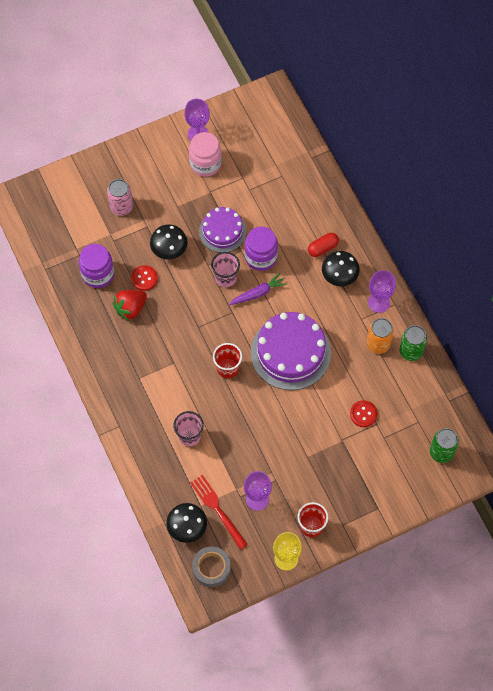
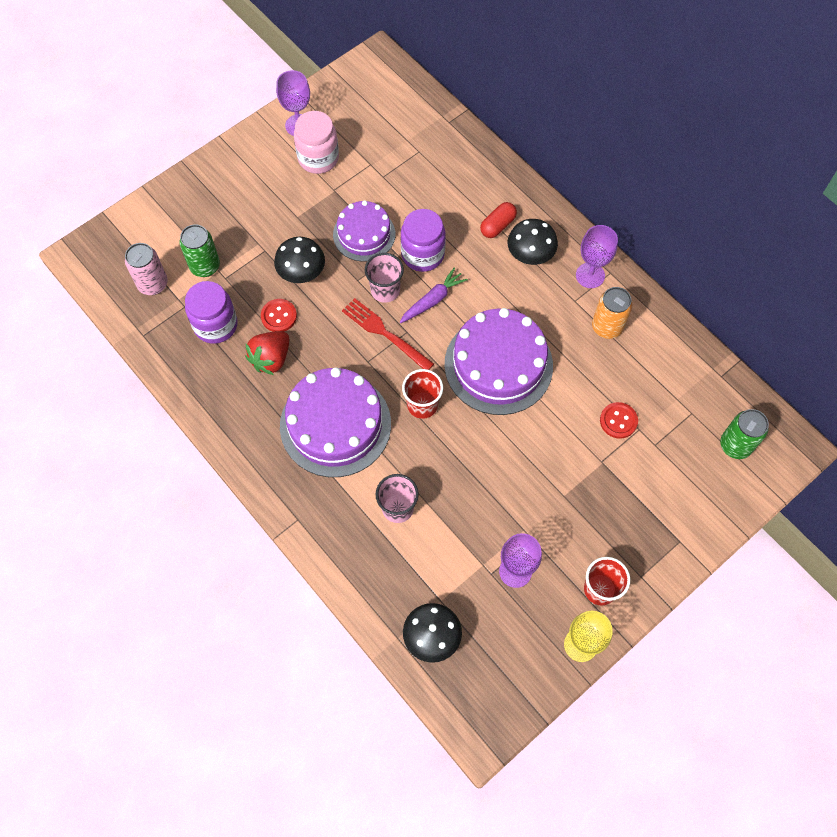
camera: 15 degrees left, 0 degrees up
(121, 207) = (224, 234): pink can -> pink can (153, 284)
(163, 367) = (335, 425): none -> purple cake
(211, 568) = (482, 686): grey tape -> none
(217, 509) = (466, 600): red fork -> red fork (385, 333)
(411, 351) = (651, 326): green can -> green can (205, 266)

